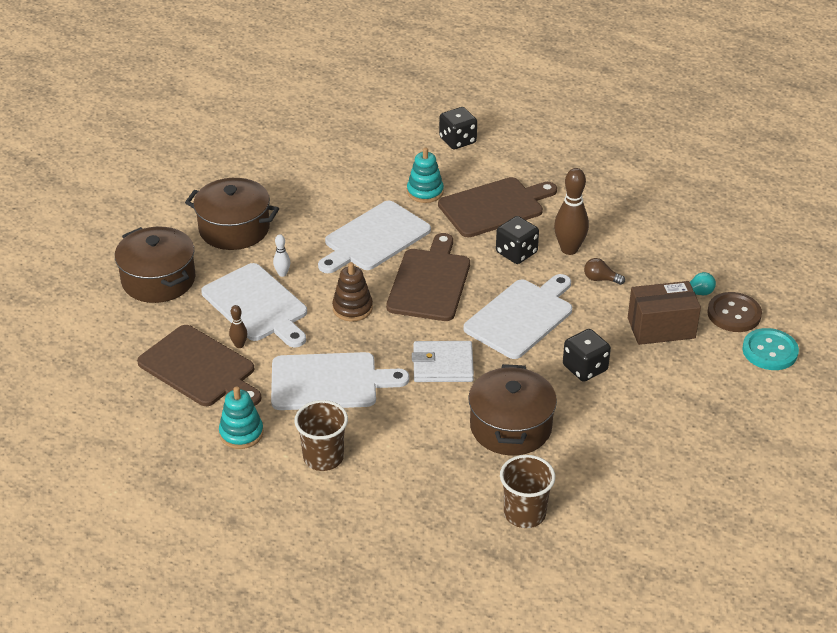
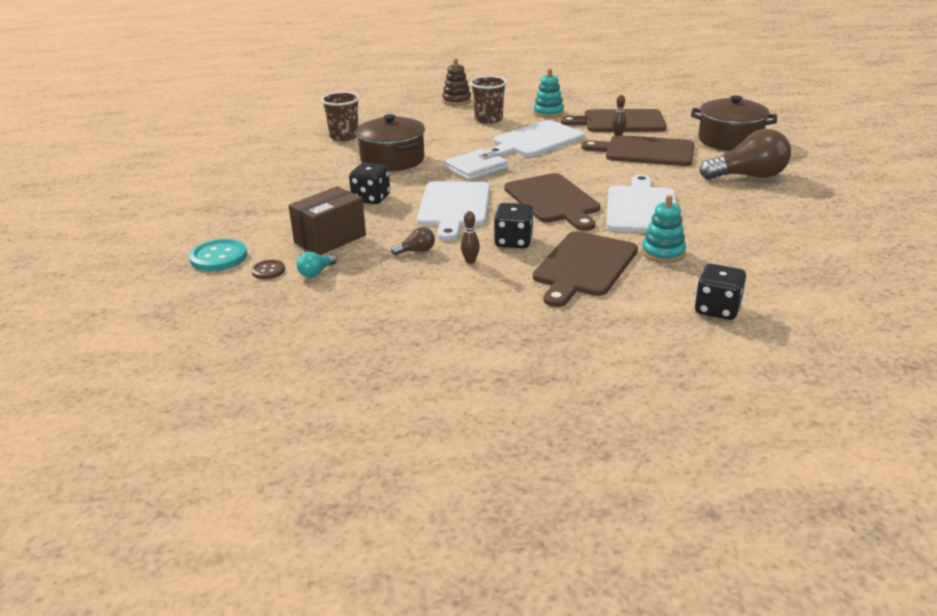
camera: 145 degrees right, 10 degrees down
(234, 229) = (748, 176): brown pot -> brown light bulb
(257, 305) = (645, 151): white cutting board -> brown cutting board
(282, 274) = (663, 168): white bowling pin -> none
(352, 308) = (582, 170): brown stacking toy -> brown stacking toy (456, 101)
(569, 249) = (470, 261): brown bowling pin -> brown bowling pin, size x0.49
(734, 314) = (268, 271): brown button -> brown button, size x0.57

